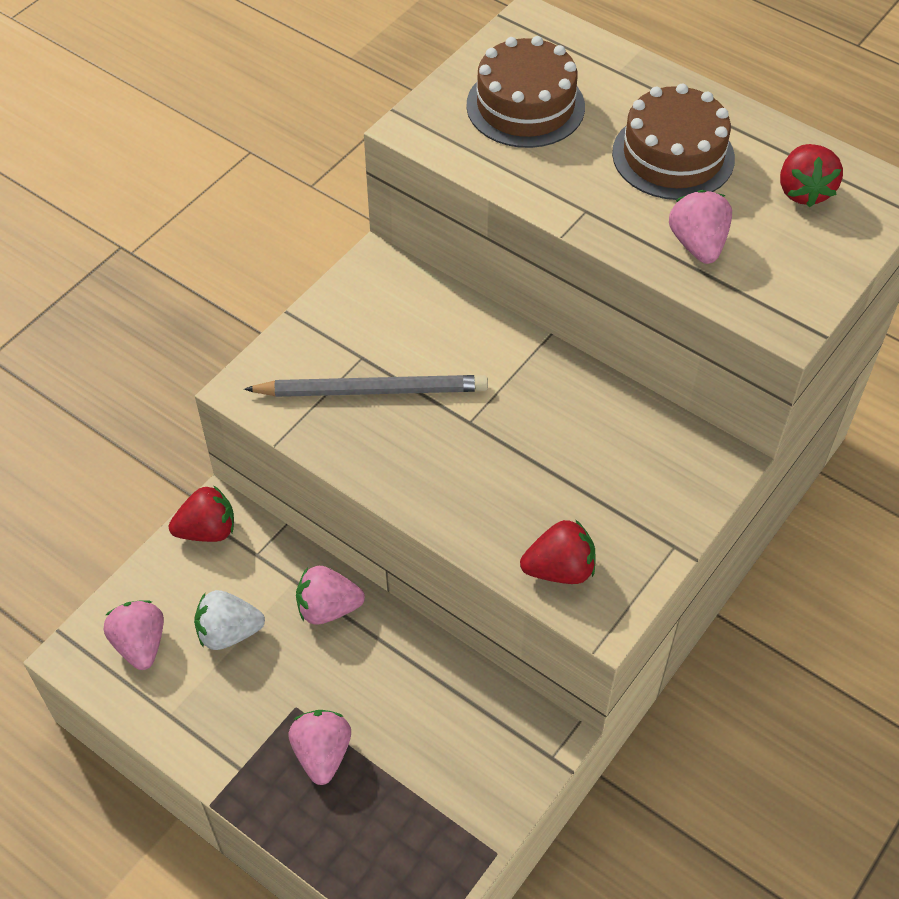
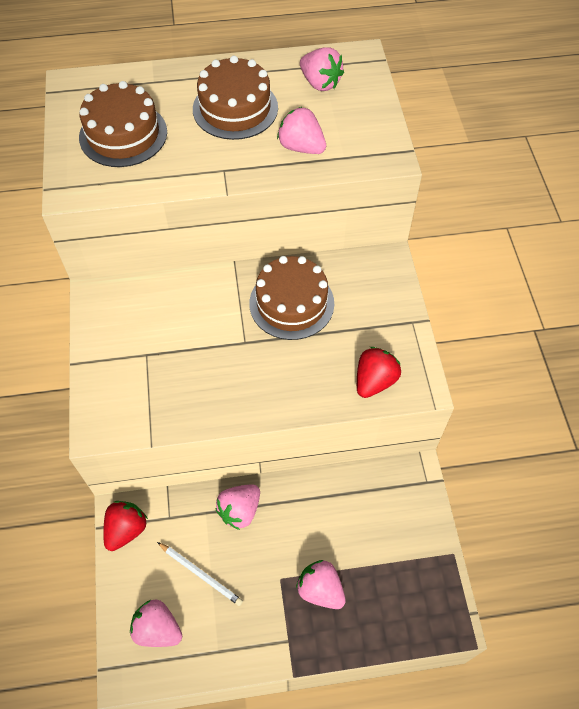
camera: 45 degrees left, 5 degrees up
(229, 632) = (201, 574): white strawberry -> white pencil
(372, 390) = (173, 368): grey pencil -> none
(562, 422) = (291, 303): none -> brown cake
(803, 191) = (320, 83): red strawberry -> pink strawberry

